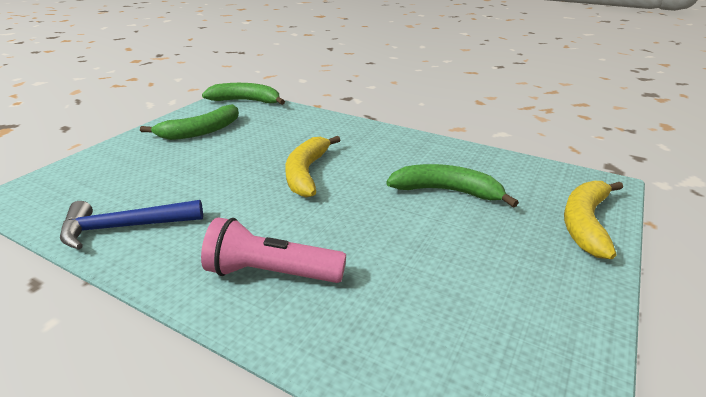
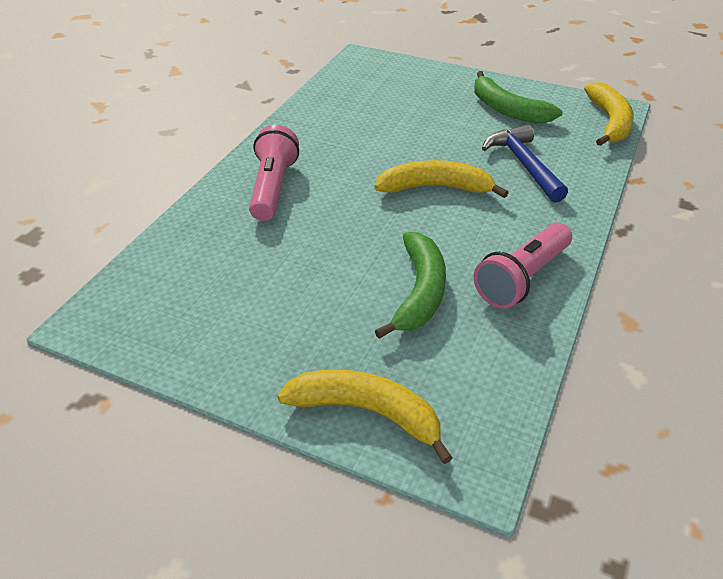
camera: 85 degrees right, 10 degrees up
(124, 227) = (326, 112): blue hammer -> blue hammer (523, 164)
(246, 101) = (609, 122): green banana -> yellow banana
(426, 151) = (522, 278): none -> pink flashlight

